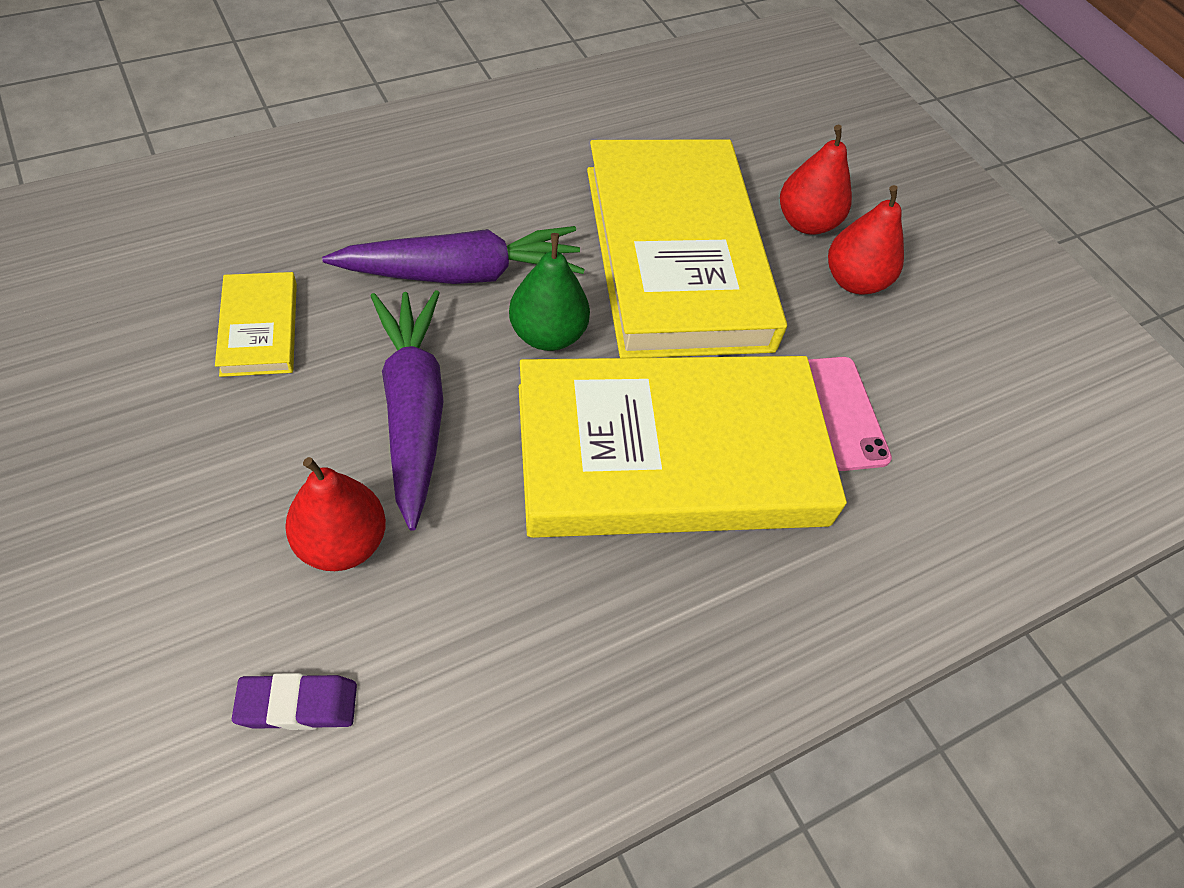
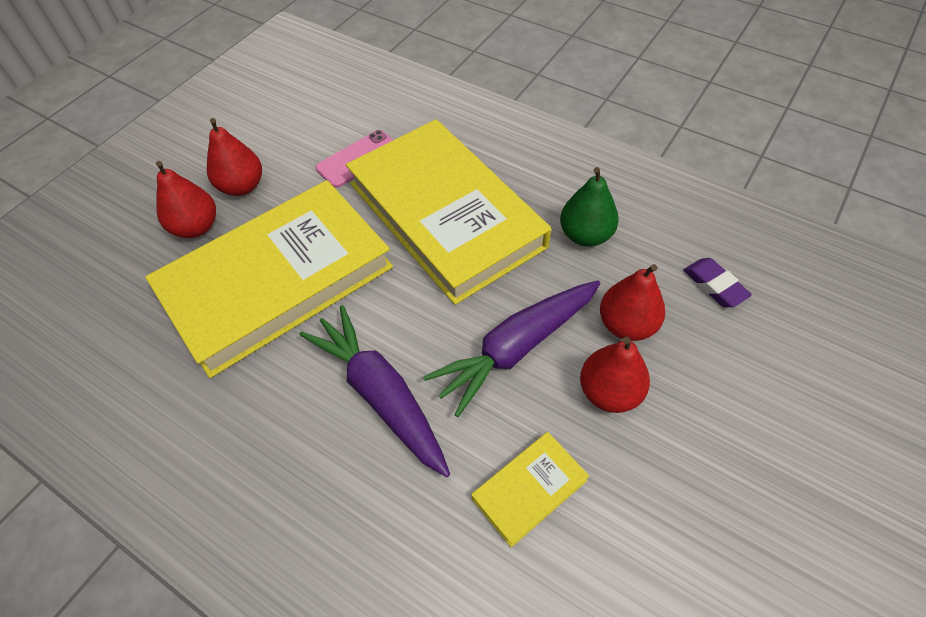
camera: 110 degrees left, 0 degrees up
(282, 461) = (609, 392): none -> red pear
(547, 334) = (401, 313): green pear -> green pear (585, 235)

